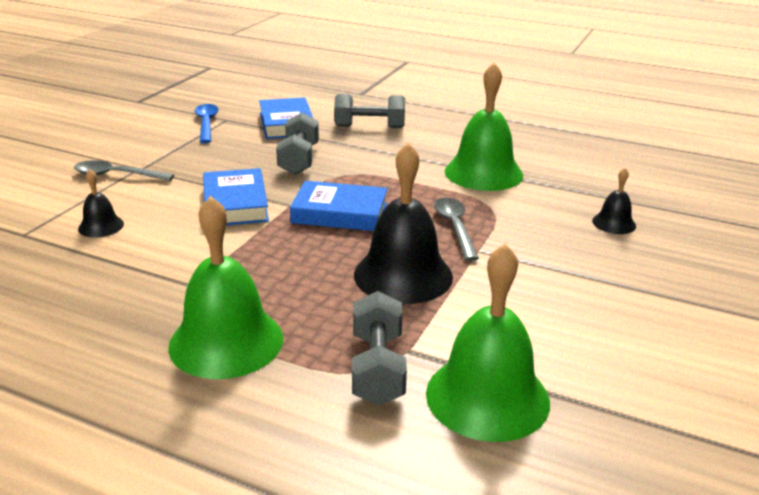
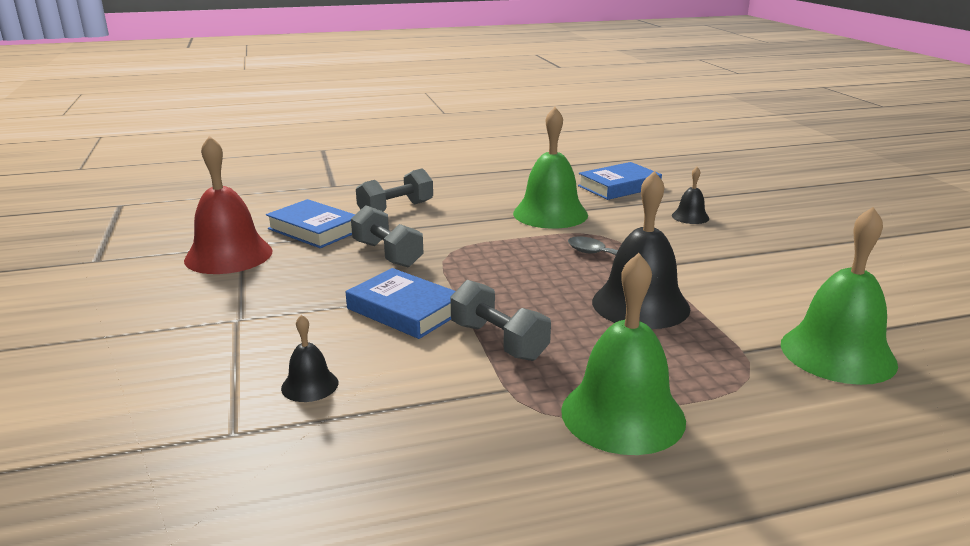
camera: 40 degrees left, 5 degrees down
(116, 175) = (225, 335): grey spoon -> none
(206, 124) = (228, 255): blue spoon -> red bell
(340, 213) = (507, 281): blue book -> blue book (619, 187)
(377, 368) = (751, 373): grey dumbbell -> grey dumbbell (498, 341)

